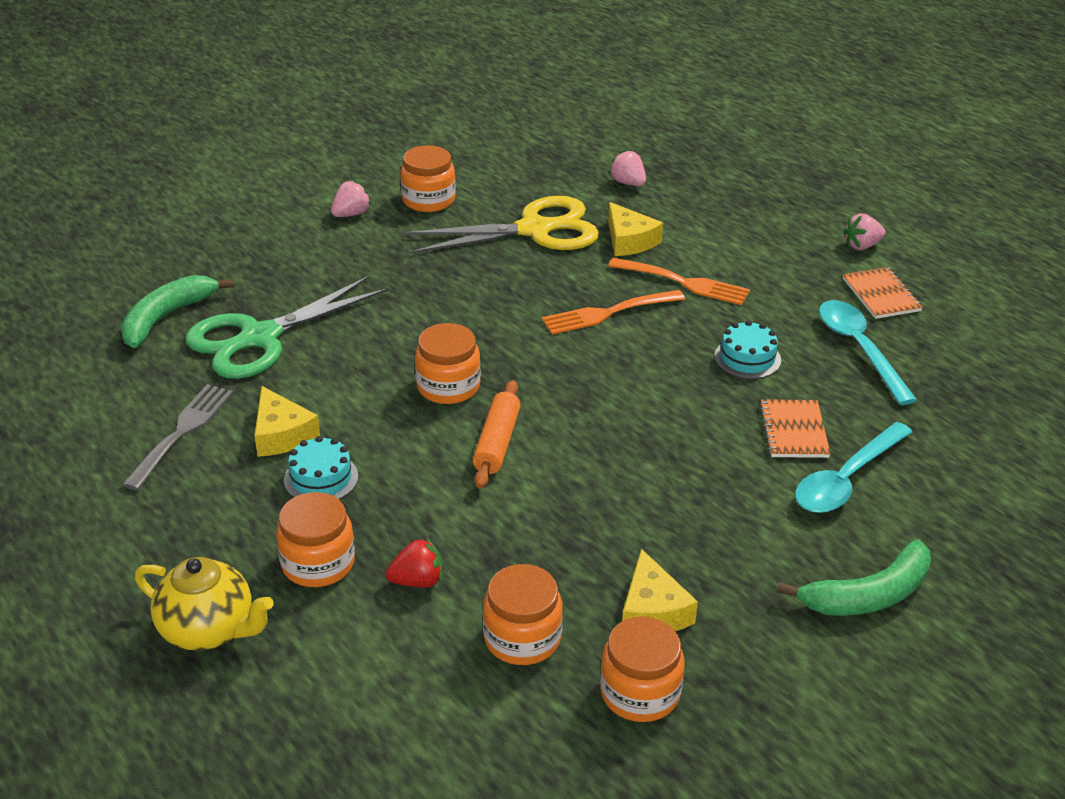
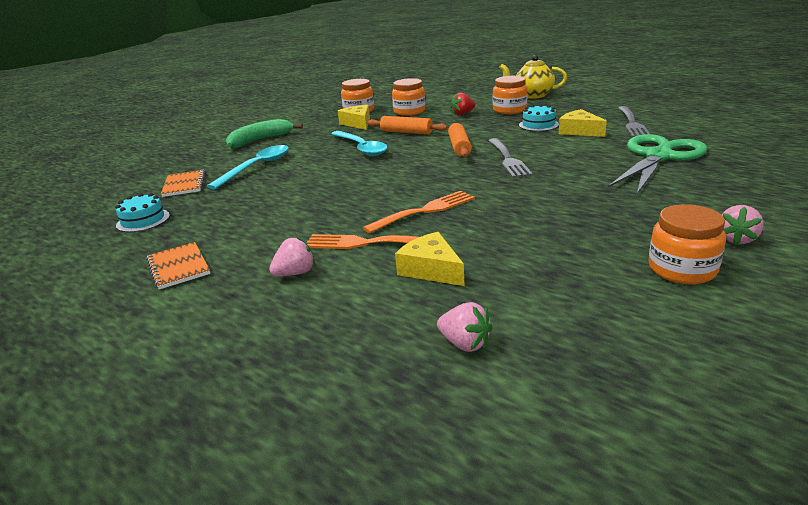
camera: 170 degrees right, 10 degrees down
(166, 317) = (738, 154): green banana -> none
(448, 386) = (508, 159): orange jar -> grey fork
(536, 229) = (534, 261): yellow scissors -> none
(563, 529) = (406, 132): none -> orange rolling pin
(747, 358) = (310, 205): turquoise cake -> turquoise cake (143, 220)
(794, 431) = (283, 179): orange notebook -> orange notebook (184, 185)
(859, 349) = (220, 224): turquoise spoon -> turquoise spoon (361, 148)
(862, 246) = (170, 314): pink strawberry -> pink strawberry (295, 273)

